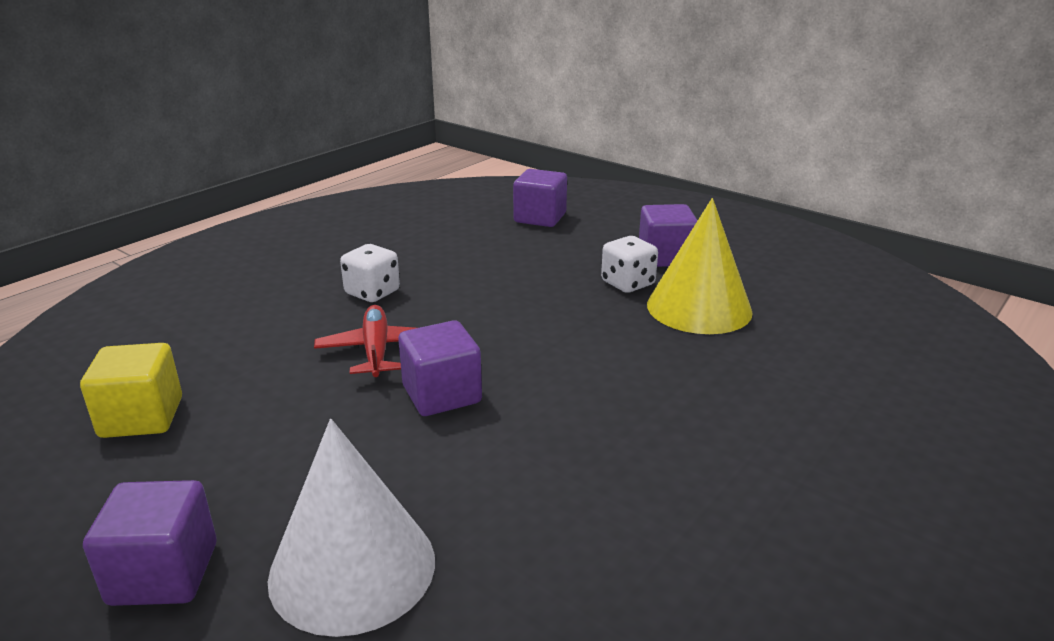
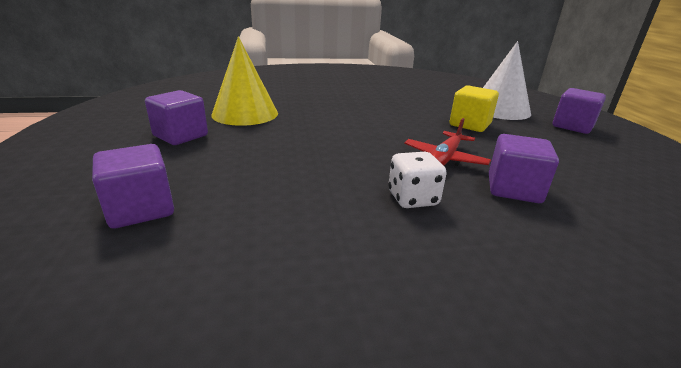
camera: 140 degrees left, 0 degrees up
(142, 417) = (613, 178): yellow cube -> yellow cube (470, 124)
(442, 394) = (426, 131): purple cube -> purple cube (513, 189)
(627, 283) = (242, 133): white dice -> none

